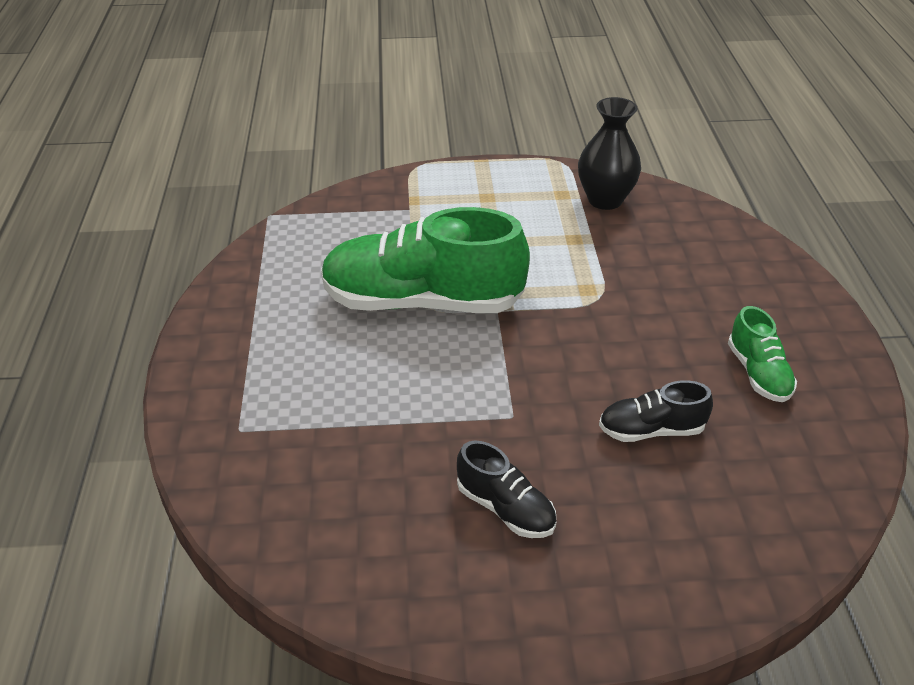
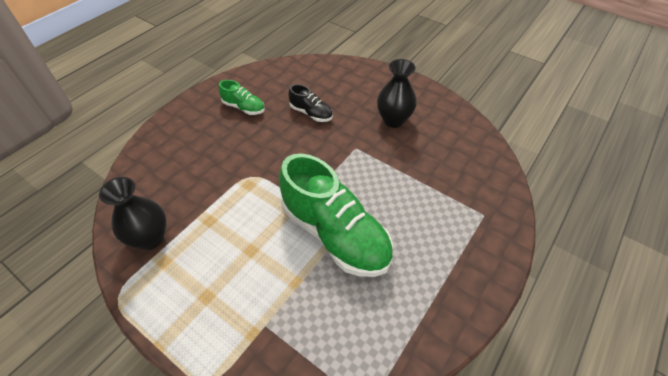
camera: 140 degrees left, 10 degrees up
(505, 508) = (393, 120): black shoe -> black vase
(758, 373) = (244, 107): green shoe -> green shoe turned 90 degrees clockwise

